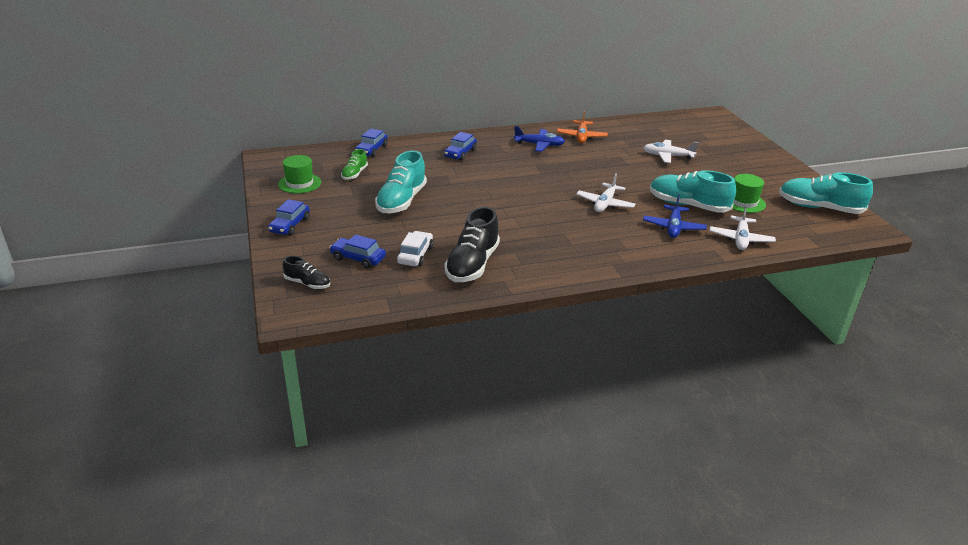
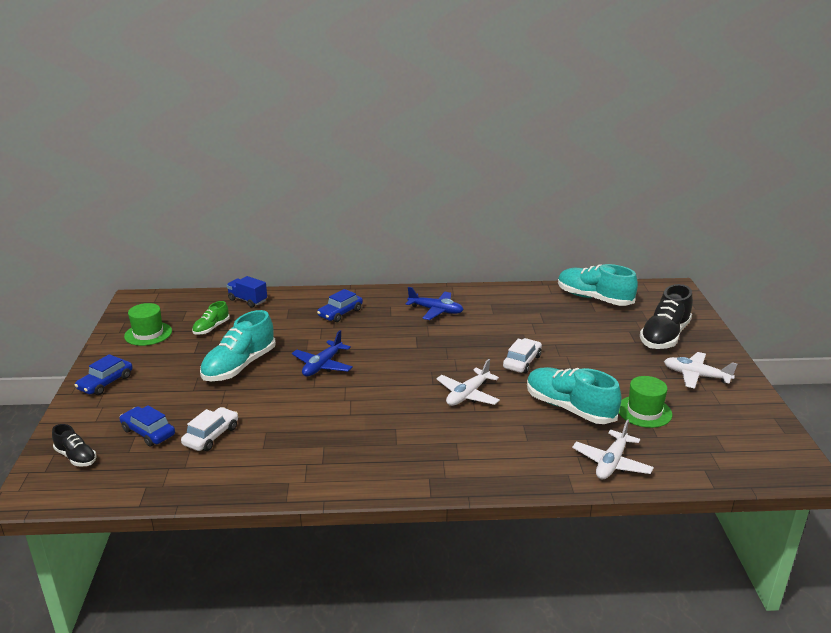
camera: 15 degrees right, 5 degrees down
(371, 150) = (247, 300): blue car -> blue truck
(472, 265) = (265, 457): black shoe -> black shoe (664, 336)
(581, 137) = (491, 304): orange plane -> none
(632, 176) = (522, 362): none -> white car
(667, 156) = (582, 339): white plane -> white plane (696, 376)
(673, 227) = (534, 436): blue plane -> blue plane (322, 365)
(819, 208) = (742, 431): turquoise shoe -> turquoise shoe (594, 298)

